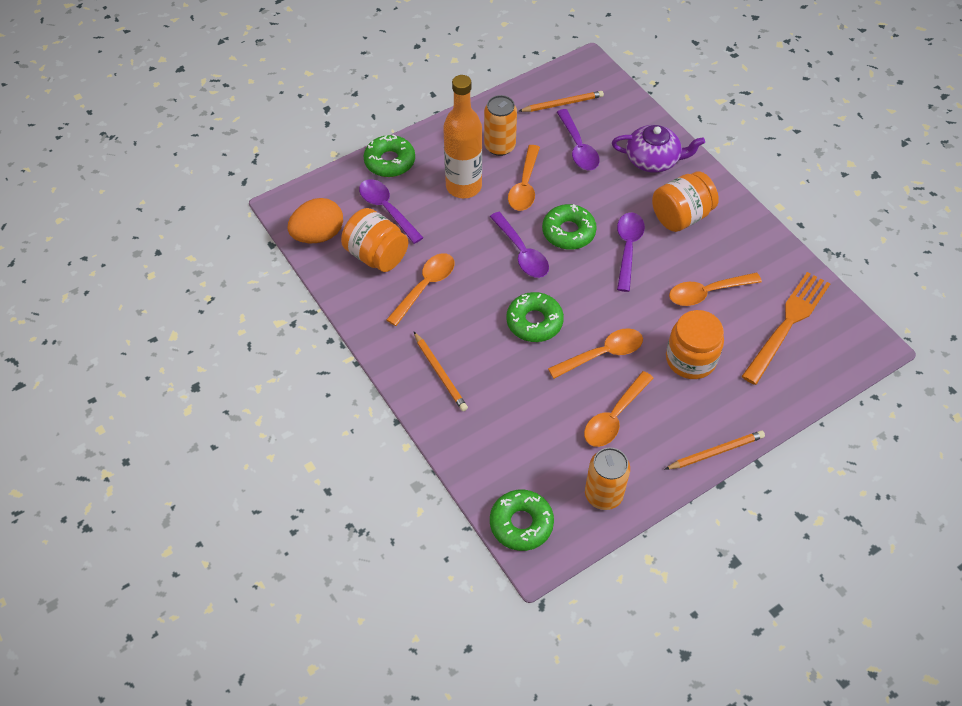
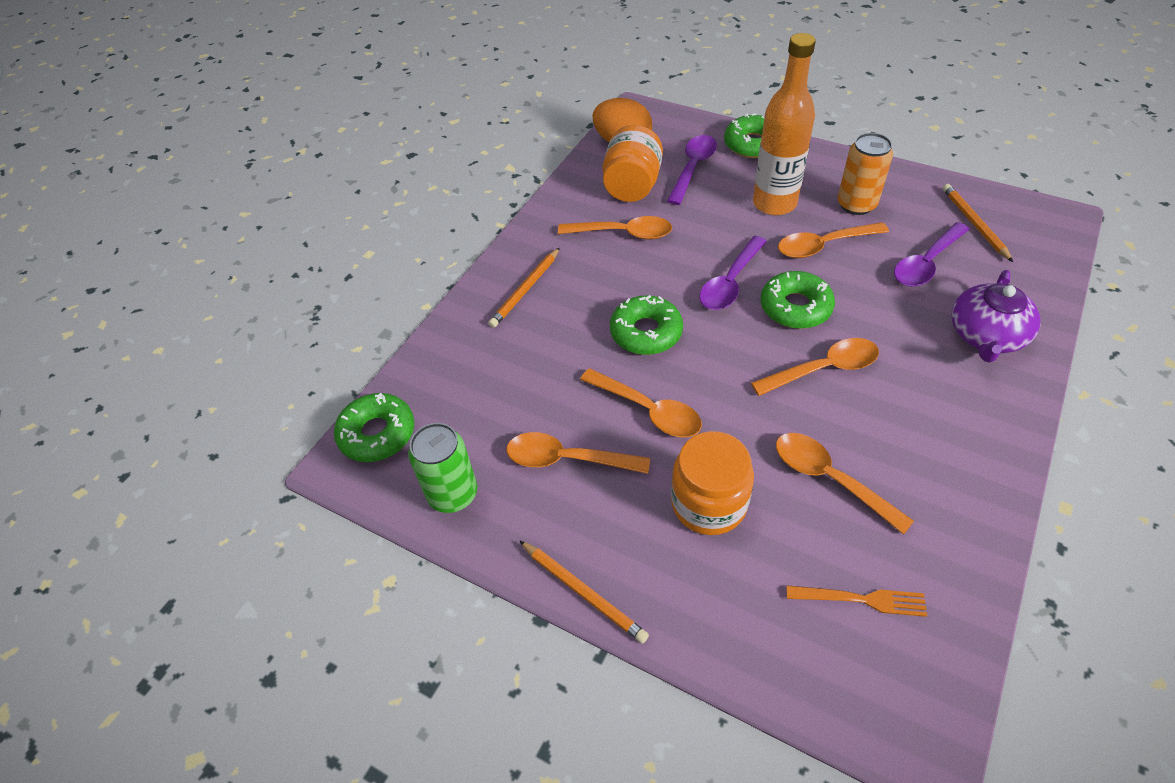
camera: 65 degrees right, 5 degrees down
(562, 104) = (974, 224): orange pencil -> orange pencil turned 150 degrees counterclockwise
(603, 494) = (453, 494): orange can -> green can
(627, 248) = (823, 369): purple spoon -> orange spoon
(653, 160) = (986, 335): purple teapot -> purple teapot turned 45 degrees clockwise
(681, 216) = (926, 400): orange jar -> none
(787, 324) = (861, 599): orange fork -> orange fork, size x0.54

